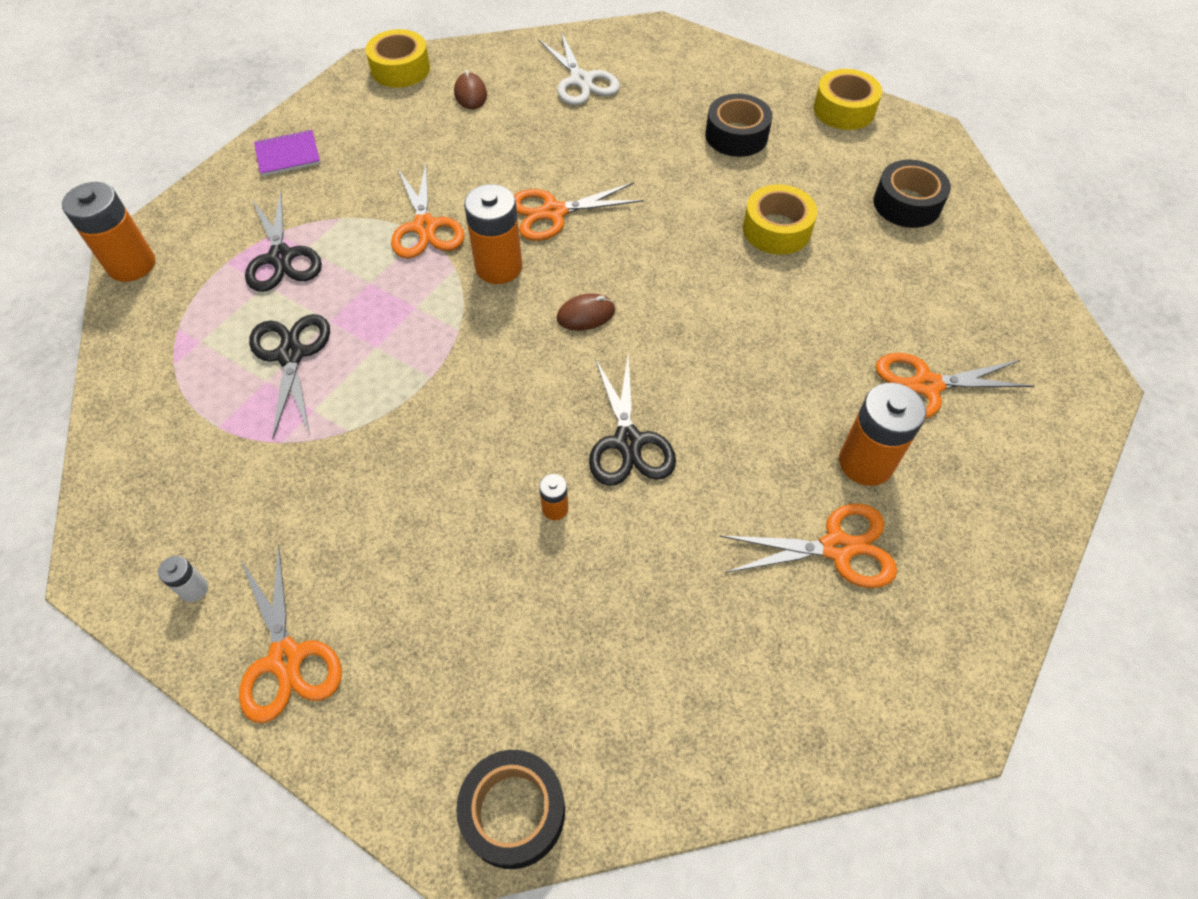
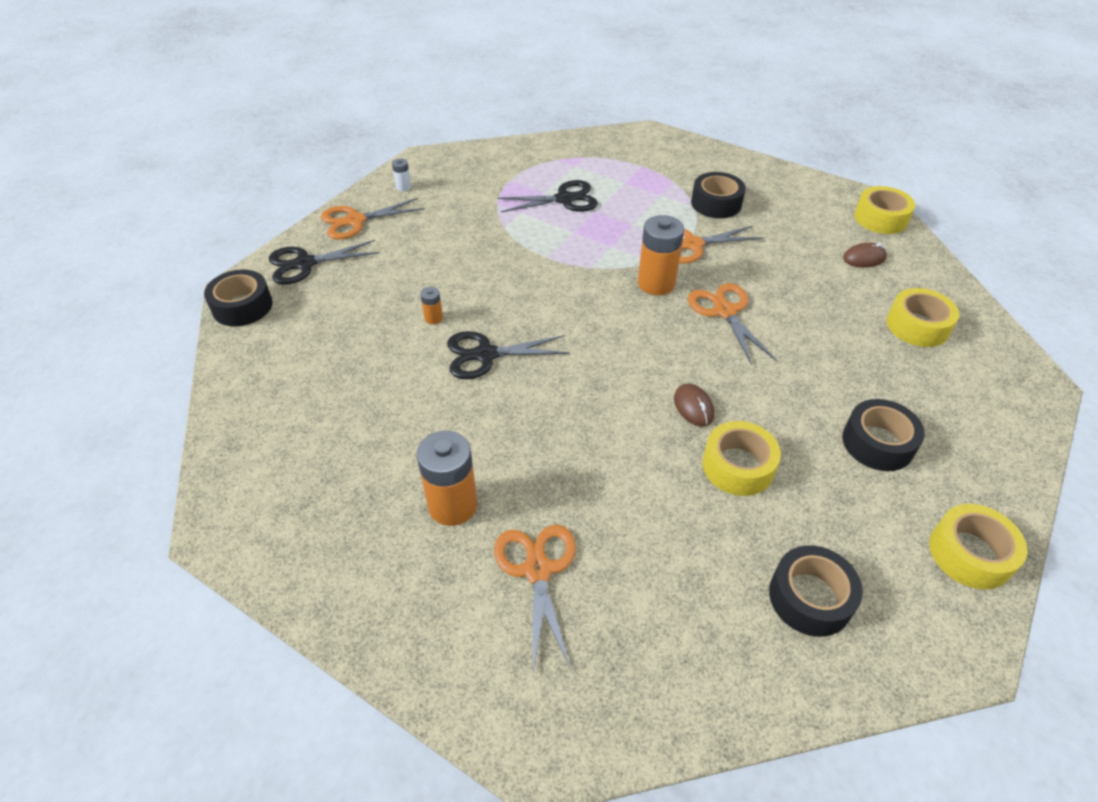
camera: 90 degrees right, 10 degrees down
(131, 265) = (634, 134): orange battery -> none
(281, 258) = (649, 186): black scissors -> black scissors (305, 264)
(288, 155) = (753, 177): purple notebook -> none
(340, 196) = (716, 203): none -> black tape
(581, 80) = (917, 326): white scissors -> yellow tape
(586, 315) = (610, 331): brown mouse -> brown mouse (693, 407)
(837, 548) = (374, 474): orange scissors -> none

